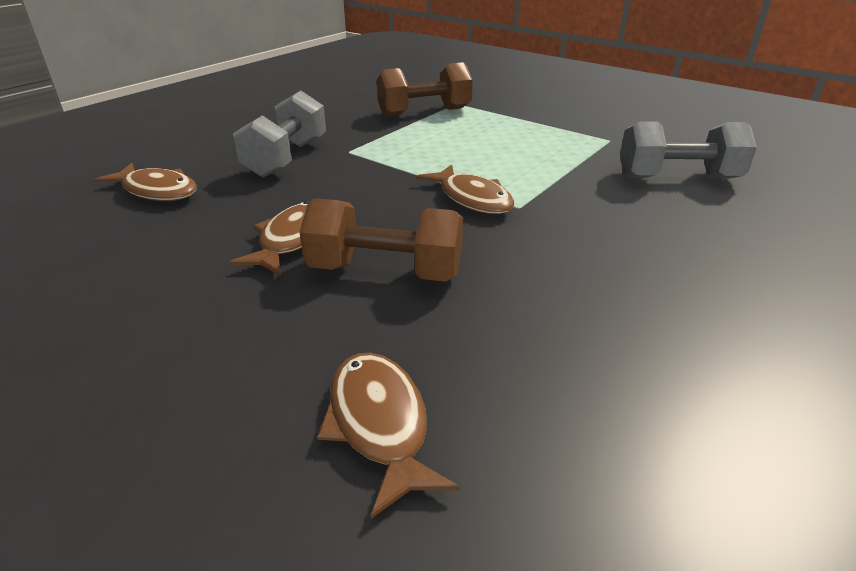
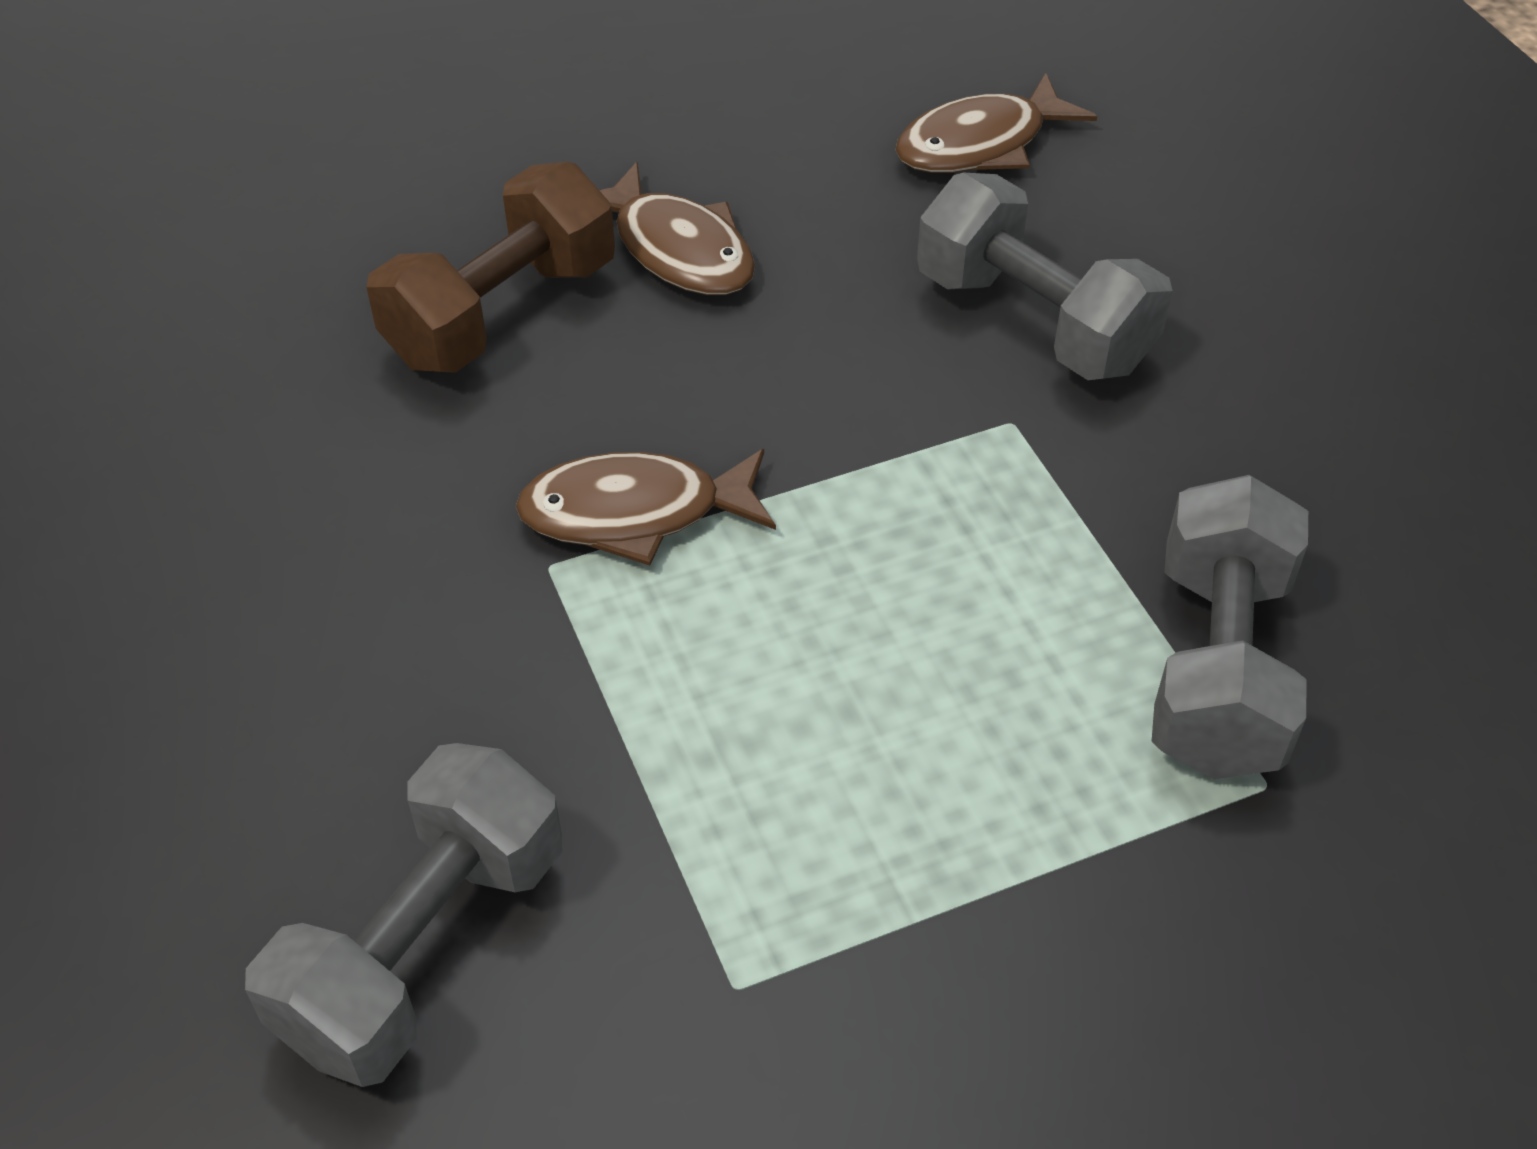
camera: 120 degrees right, 15 degrees up
(379, 424) = (243, 216): brown fish -> none
(424, 112) = (1217, 668): brown dumbbell -> grey dumbbell

